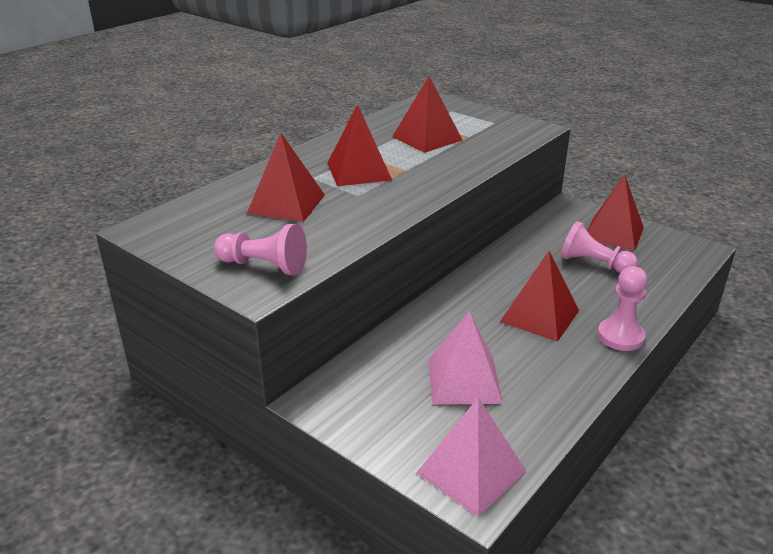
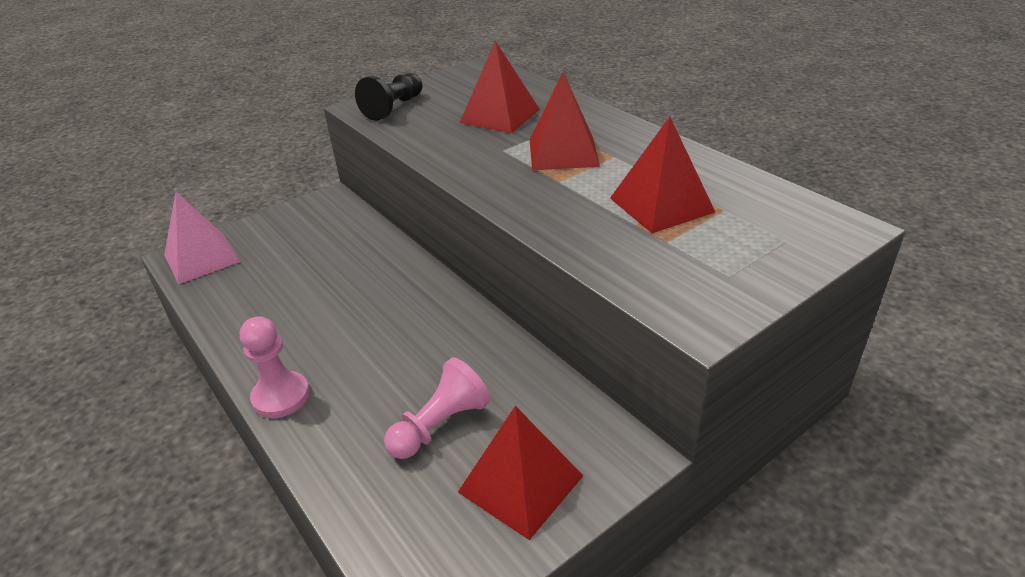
camera: 105 degrees right, 5 degrees up
(264, 266) = (394, 108): pink pawn -> black pawn
(464, 380) = (297, 270): pink pyramid -> none
(540, 316) = (357, 340): red pyramid -> none

